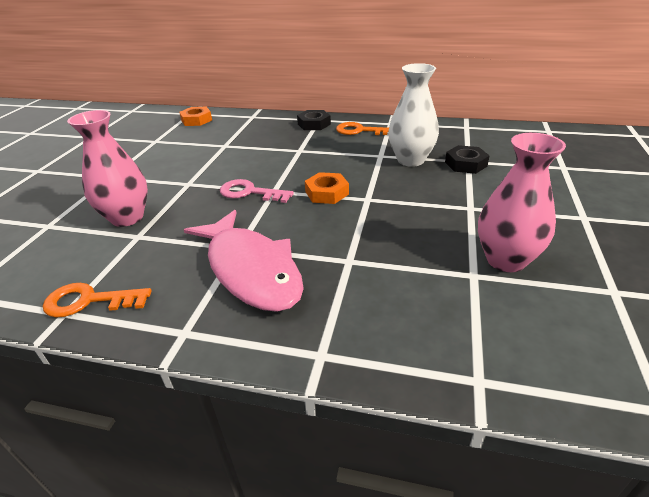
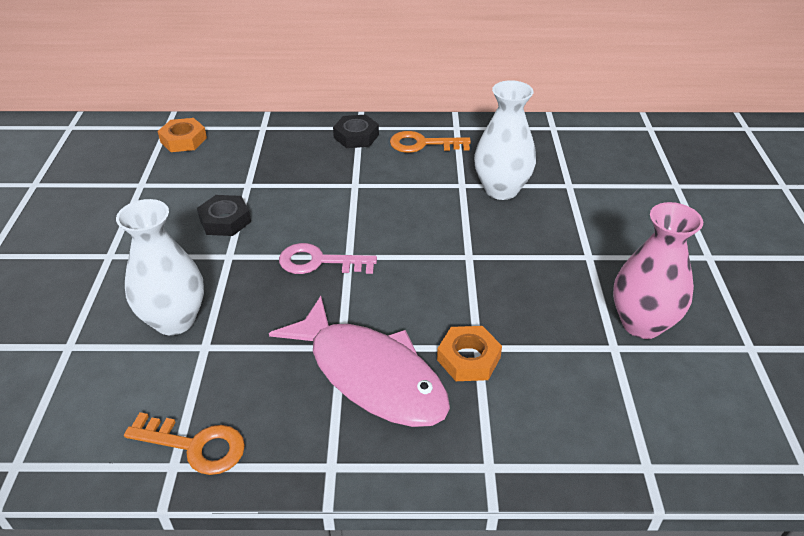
camera: 15 degrees left, 5 degrees up
(89, 301) = (195, 446): orange key -> orange key turned 150 degrees counterclockwise
(127, 218) = (174, 320): pink vase -> white vase
(327, 193) = (416, 252): orange nut -> orange nut (468, 358)
(465, 164) = (567, 190): black nut -> black nut (225, 220)

